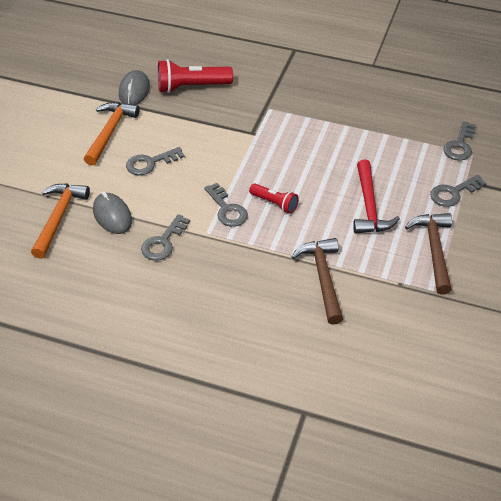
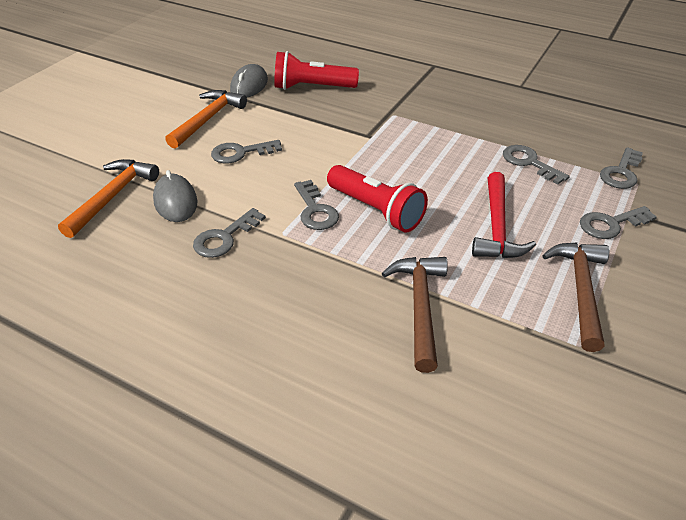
camera: 10 degrees right, 5 degrees down
(274, 203) = (376, 210): red flashlight -> red flashlight, size x1.69
(387, 144) = (529, 163): none -> grey key

